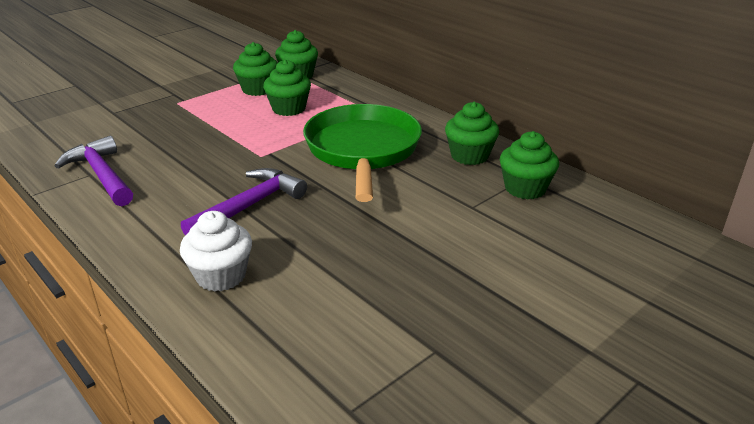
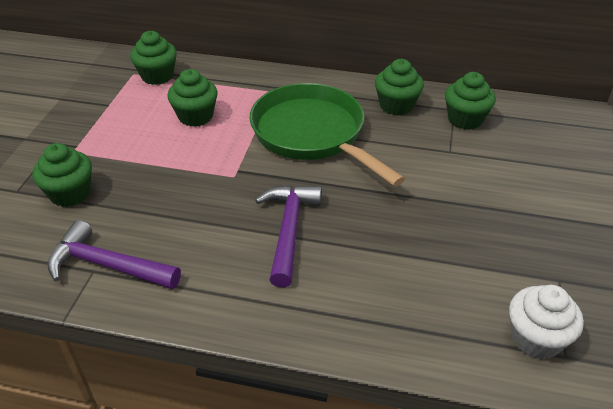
camera: 35 degrees left, 10 degrees up
(221, 276) = (350, 305): white cupcake -> white cupcake (536, 338)
(258, 89) = (138, 105): green cupcake -> green cupcake (70, 193)

